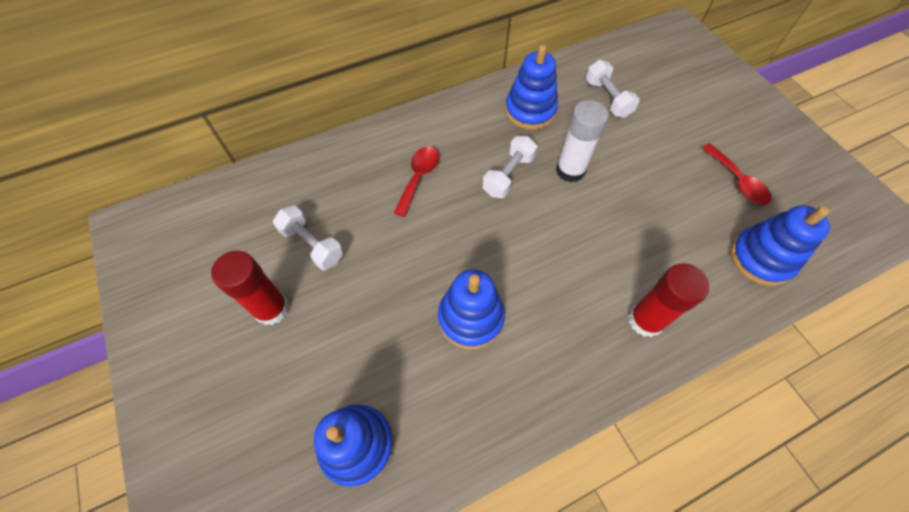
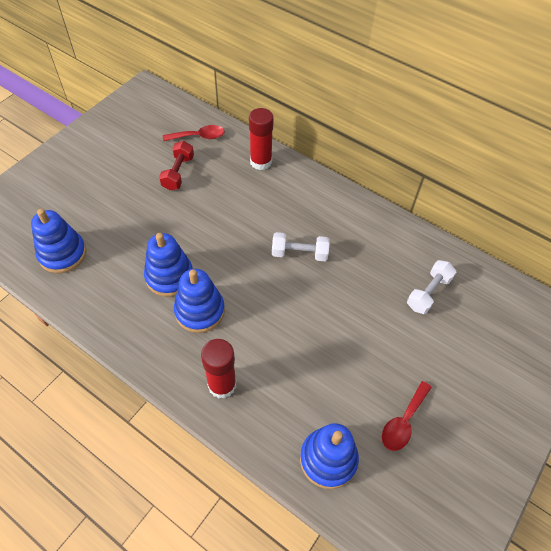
camera: 60 degrees right, 5 degrees down
(272, 309) = (126, 176): red glue stick -> red glue stick (261, 162)
(312, 245) = (178, 173): white dumbbell -> red dumbbell
(418, 177) = (263, 202): red spoon -> red spoon (199, 136)
(530, 111) = (373, 244): blue stacking toy -> blue stacking toy (200, 311)
(570, 170) = (331, 291): white glue stick -> none

